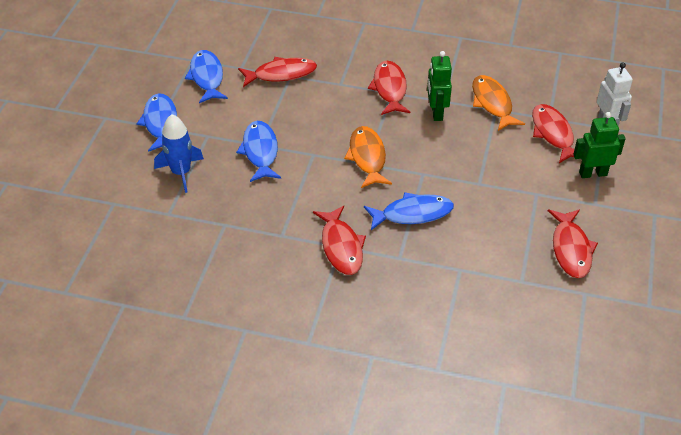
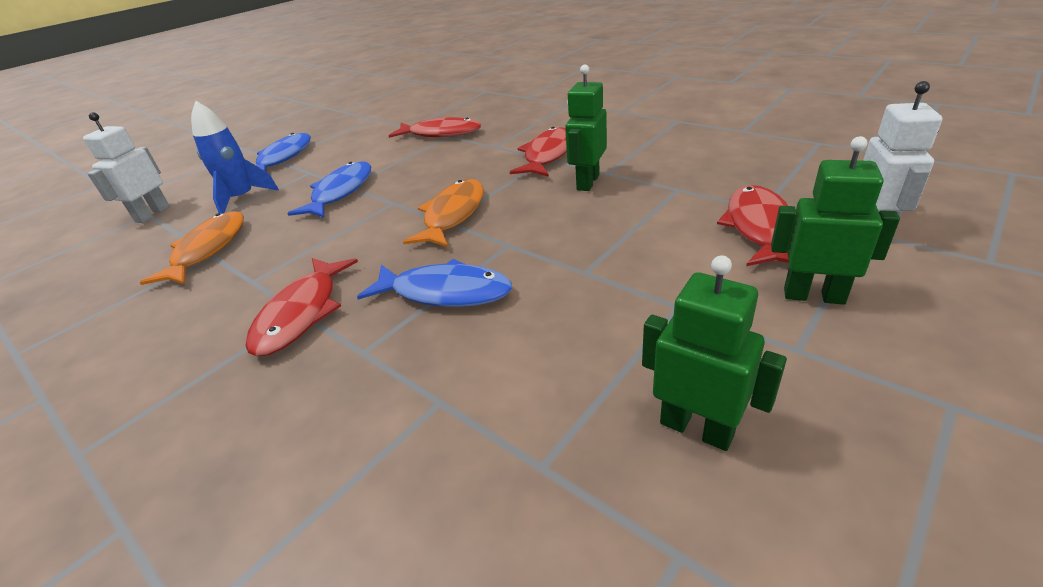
camera: 30 degrees right, 10 degrees down
(118, 202) = (152, 214): none -> white robot
(207, 77) = (369, 130): blue fish -> none
(492, 103) = (677, 182): orange fish -> orange fish (208, 249)
(571, 249) = (696, 428): red fish -> green robot

